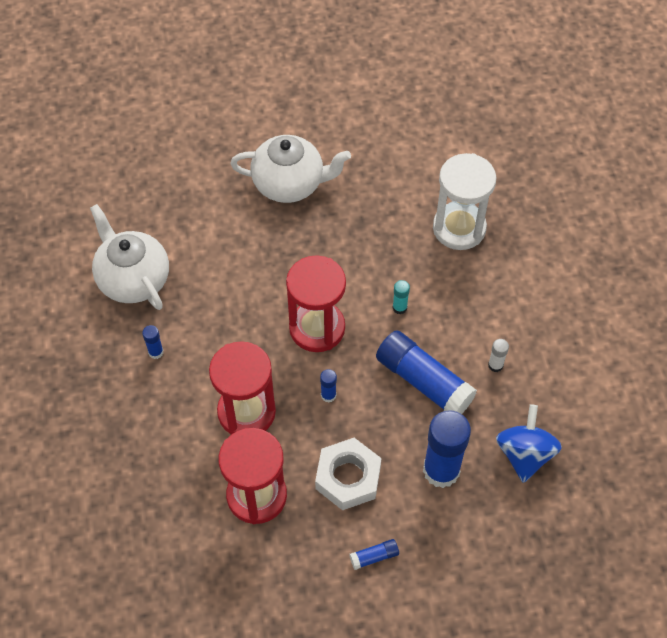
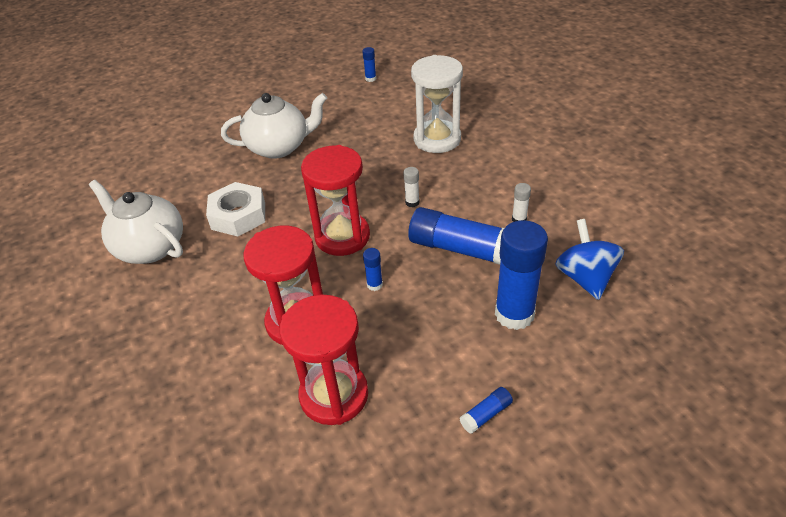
camera: 15 degrees left, 15 degrees down
(156, 352) = (186, 298): blue glue stick -> blue glue stick (370, 79)
(348, 477) = (424, 348): white nut -> white nut (238, 215)
(399, 307) = (412, 202): turquoise glue stick -> white glue stick

